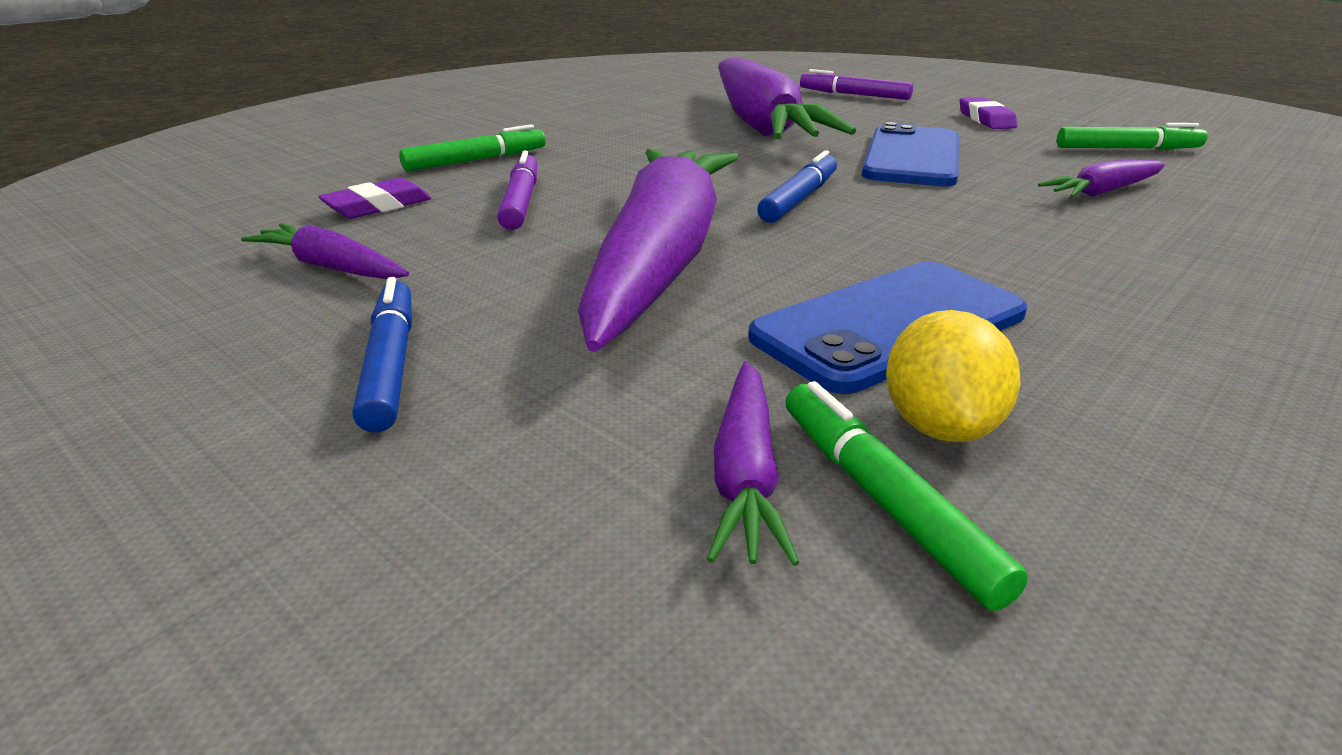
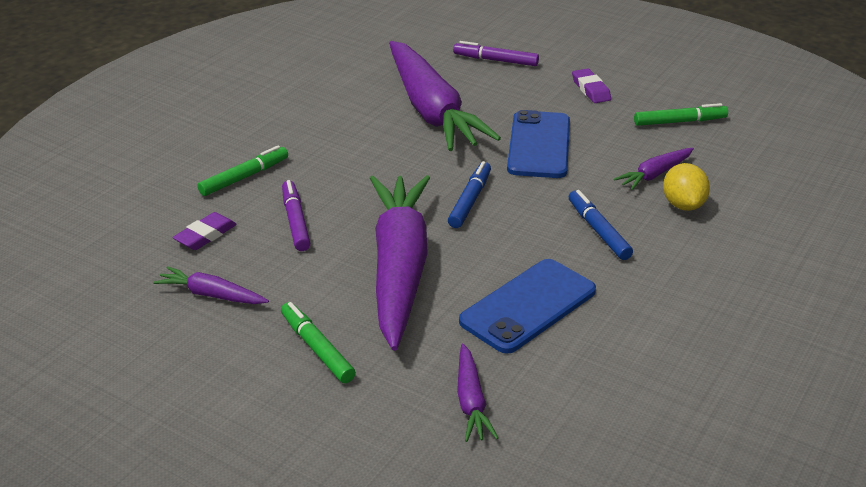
camera: 10 degrees left, 5 degrees up
(390, 364) = (286, 361): blue marker -> blue marker (598, 231)
(883, 500) = (528, 406): green marker -> green marker (317, 348)
(940, 426) = (551, 366): yellow lemon -> yellow lemon (683, 205)

